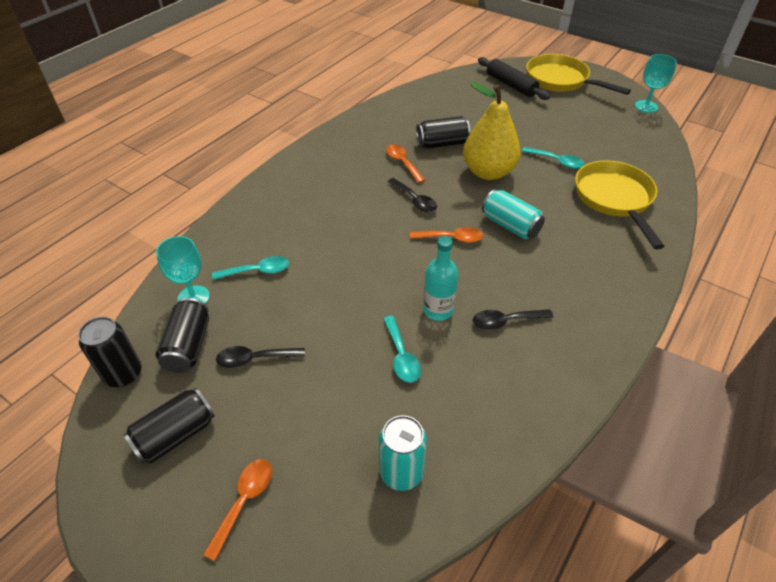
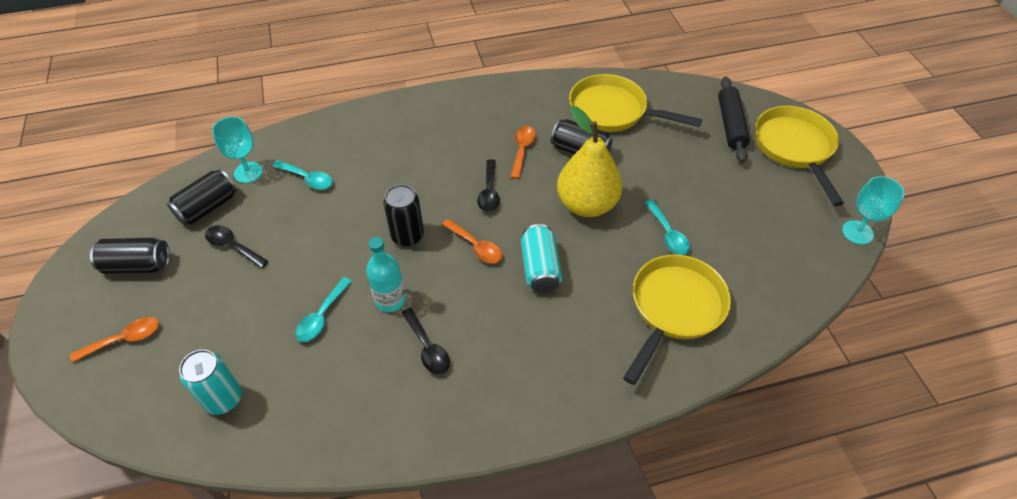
camera: 40 degrees right, 5 degrees up
(123, 374) = (155, 201): black can -> black can (407, 236)
(431, 111) = (613, 111): none -> yellow pan
(505, 321) = (427, 348): black spoon -> black spoon turned 150 degrees counterclockwise

